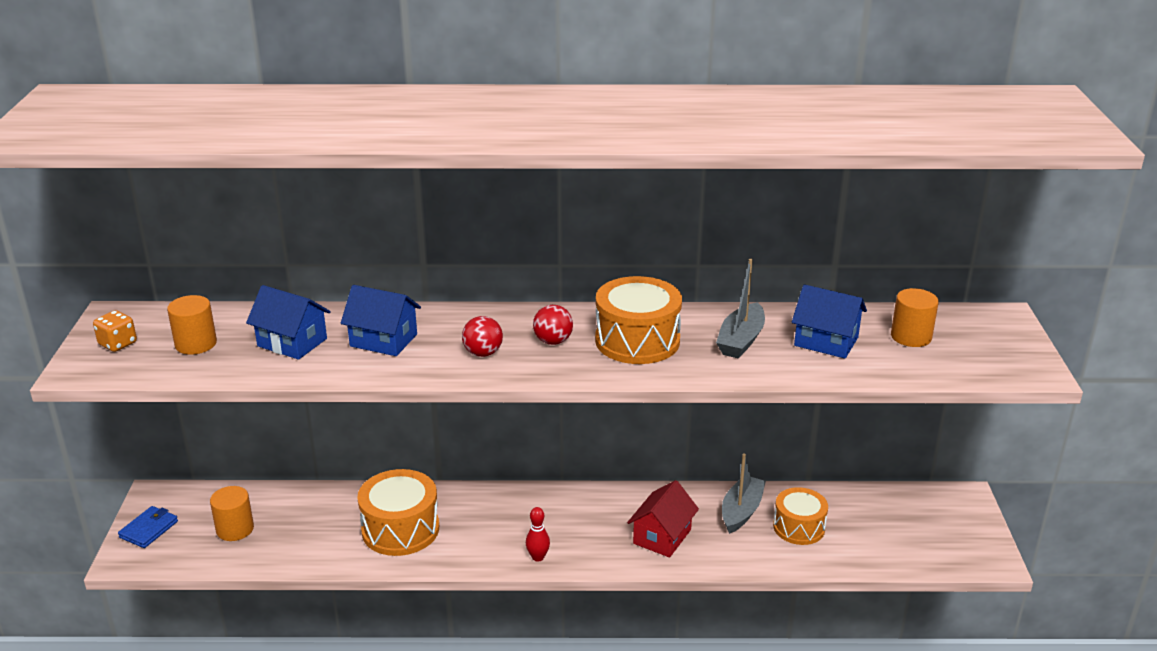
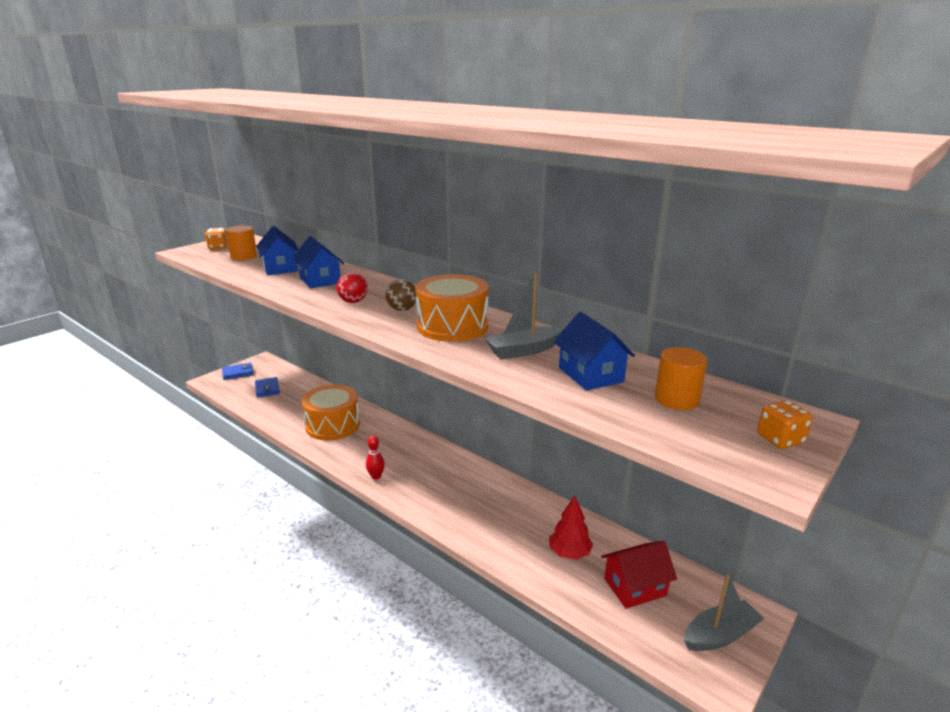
camera: 40 degrees right, 5 degrees down
(235, 529) = (267, 389): orange cylinder -> blue wallet
(553, 341) = (402, 309): red ball -> brown ball
(662, 536) = (464, 505): red house -> red house (635, 587)
(741, 511) = (540, 519): grey boat -> grey boat (720, 635)
(799, 527) = (569, 553): orange drum -> red tree
(1007, 341) = (780, 439): none -> orange dice

